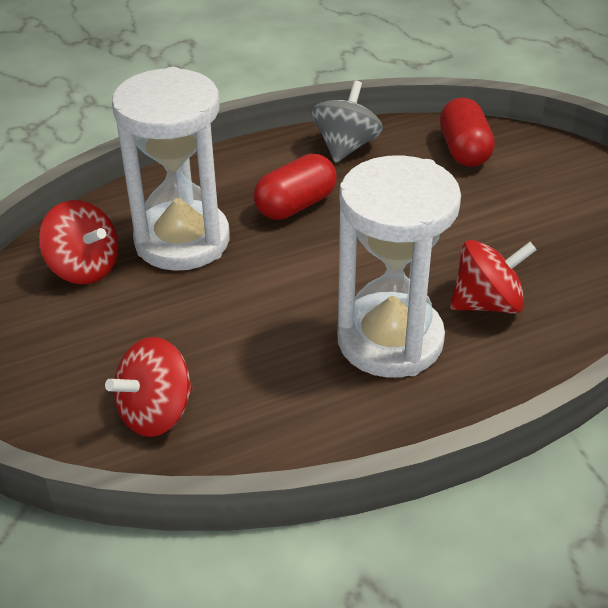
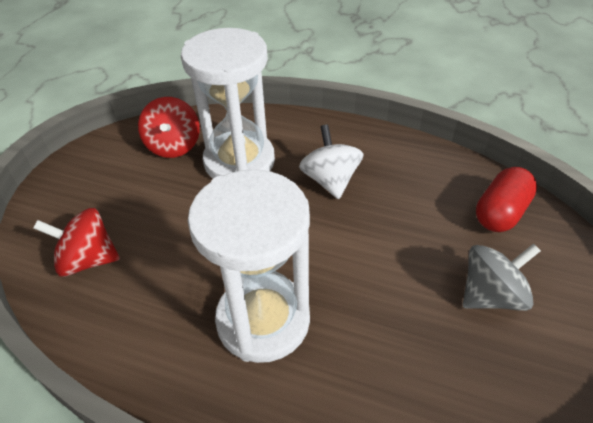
camera: 45 degrees right, 5 degrees up
(296, 205) = (330, 180): red capsule -> white spinning top
(346, 146) = (415, 159): grey spinning top -> grey spinning top (491, 295)
(487, 303) = (364, 347): red spinning top -> none

